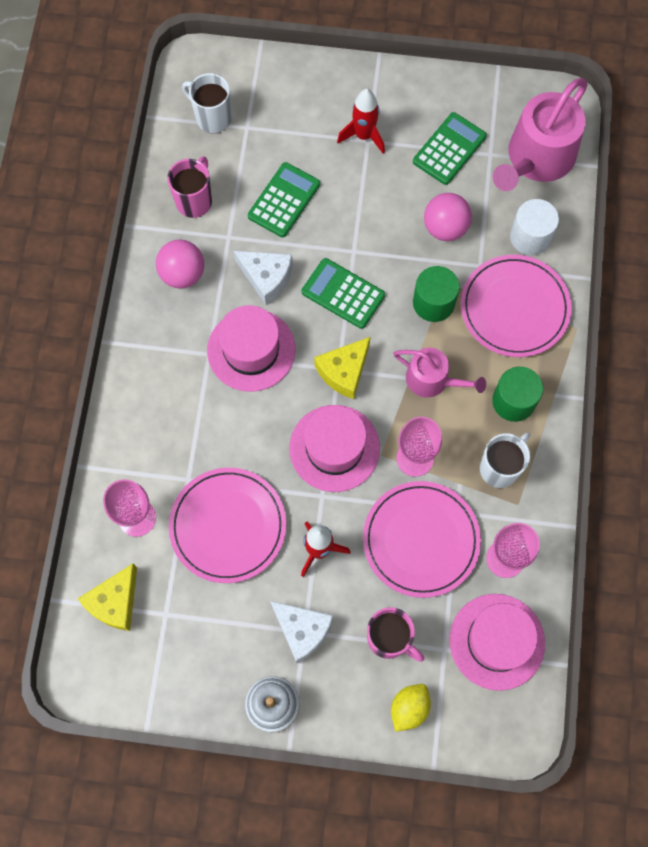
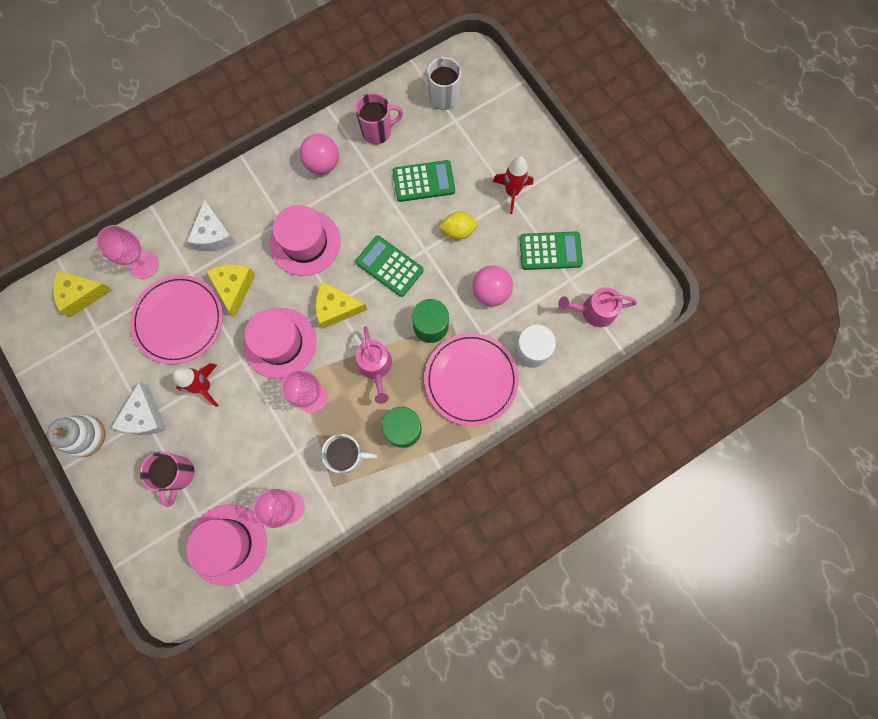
camera: 50 degrees right, 5 degrees up
(240, 449) = (234, 287): none -> yellow cheese
(266, 278) = (361, 213): white cheese -> white cheese (214, 235)
(343, 294) = (389, 266): green calculator -> green calculator turned 45 degrees counterclockwise
(409, 708) = (142, 521): yellow lemon -> yellow lemon (458, 231)
(421, 540) = (260, 443): pink plate -> none
(537, 158) = (594, 311): pink watering can -> pink watering can, size x0.58

